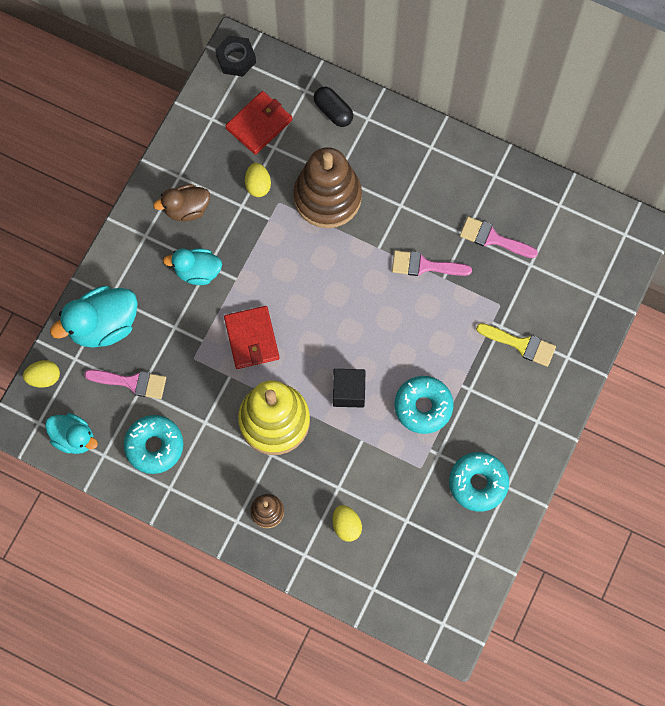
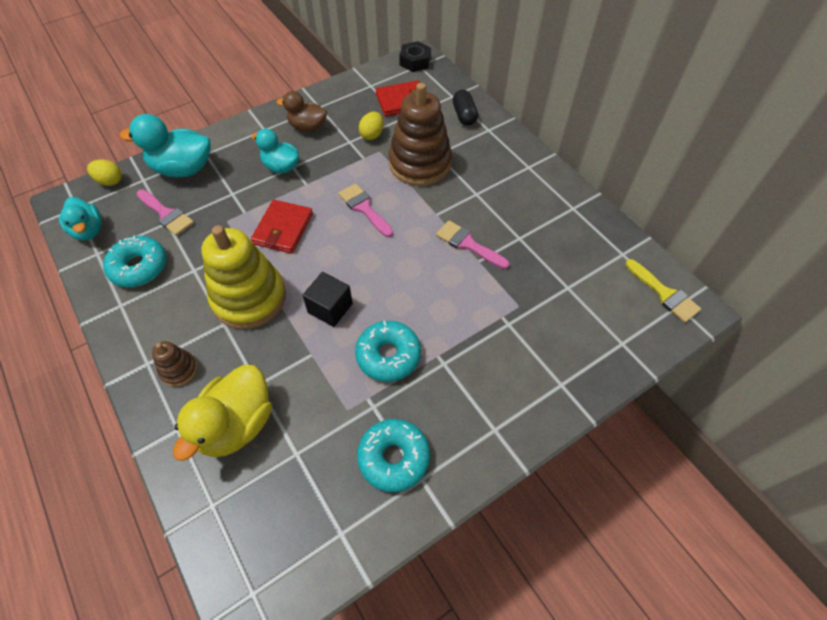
camera: 30 degrees right, 15 degrees down
(346, 526) = (237, 424): yellow egg -> yellow duck
(493, 238) = (544, 252): pink brush -> pink brush (364, 208)
(520, 344) = (519, 349): yellow brush -> yellow brush (664, 293)

